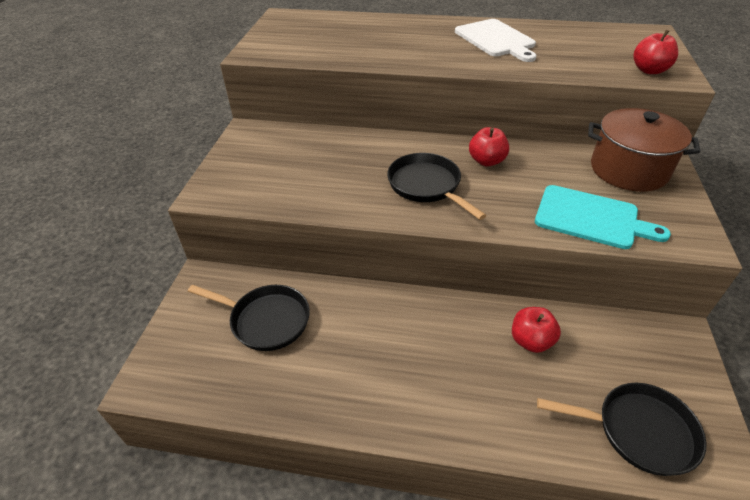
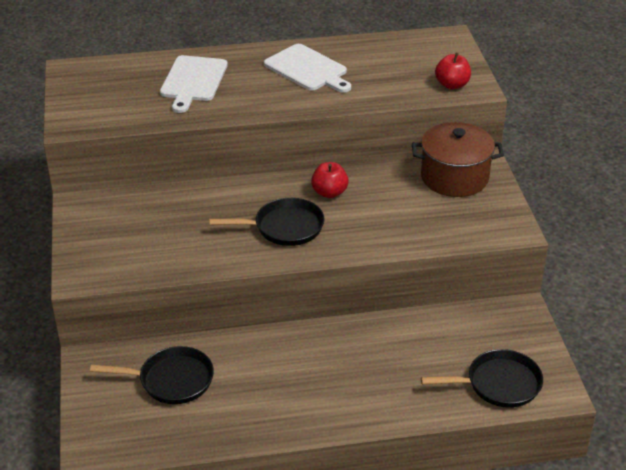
camera: 20 degrees left, 5 degrees down
(382, 35) = (193, 81): none -> white cutting board
(427, 186) = (284, 227): black pan -> black pan turned 135 degrees clockwise
(531, 341) = (406, 342): red apple -> none
(591, 218) = (431, 228): turquoise cutting board -> none

